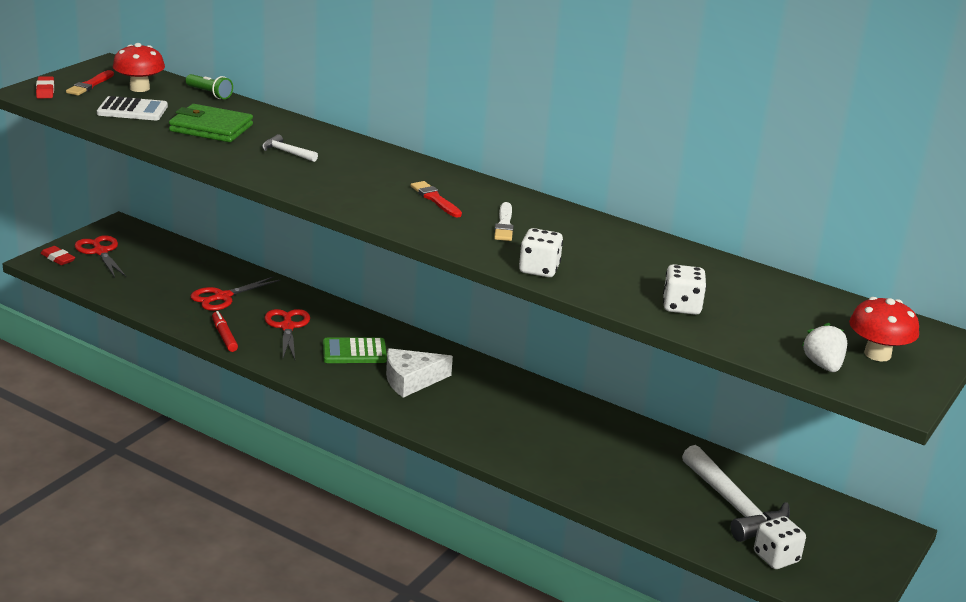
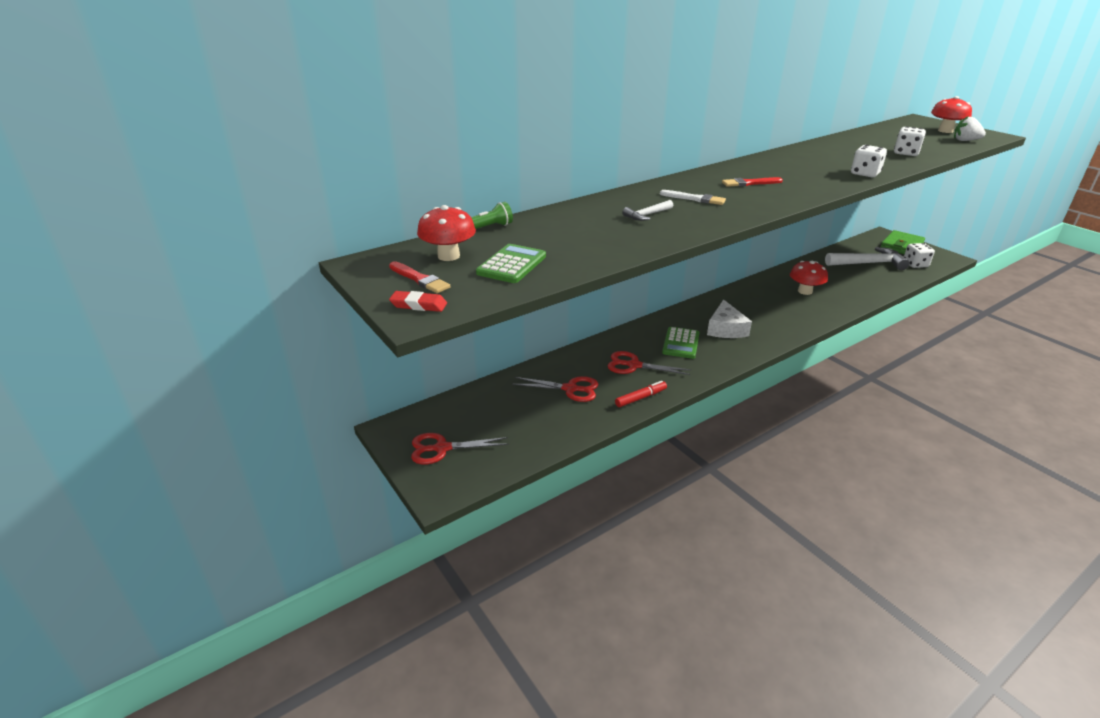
camera: 65 degrees left, 5 degrees up
(58, 258) = (440, 480): red eraser -> none
(132, 110) = (512, 265): white calculator -> green calculator
(211, 128) = (578, 236): green wallet -> green wallet (901, 246)
(222, 297) = (571, 389): red scissors -> red scissors turned 60 degrees counterclockwise
(224, 336) = (641, 398): red marker -> red marker turned 150 degrees clockwise
(504, 224) = (793, 172): white brush -> white brush (694, 199)
(572, 441) = (805, 291): none -> red mushroom

